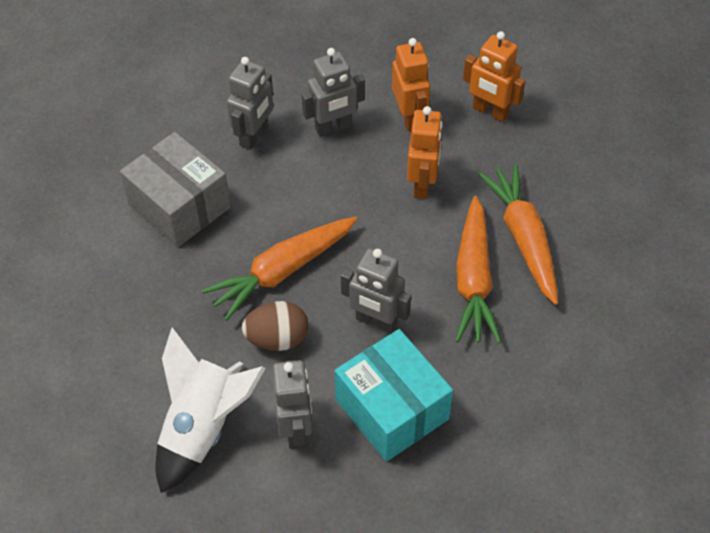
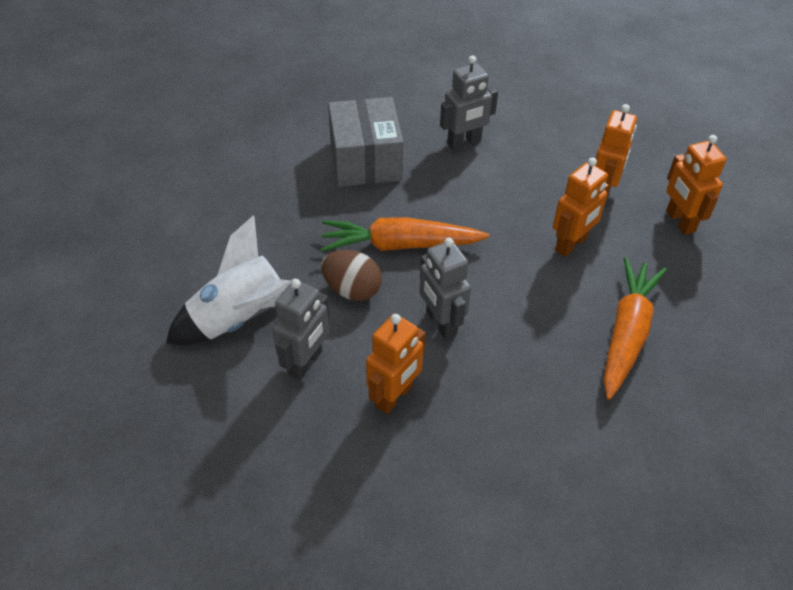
camera: 35 degrees right, 5 degrees down
(333, 128) = (532, 167): grey robot -> none
(392, 409) = (394, 396): turquoise box -> orange robot
(474, 280) = (553, 340): orange carrot -> none

